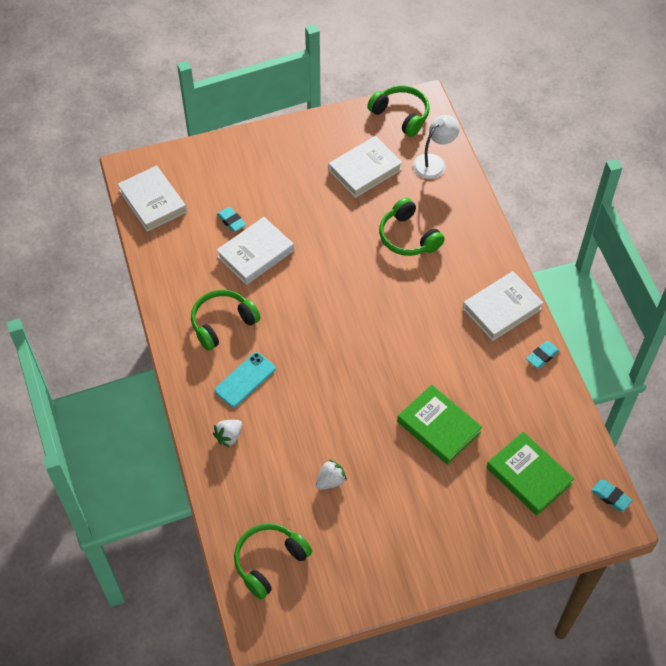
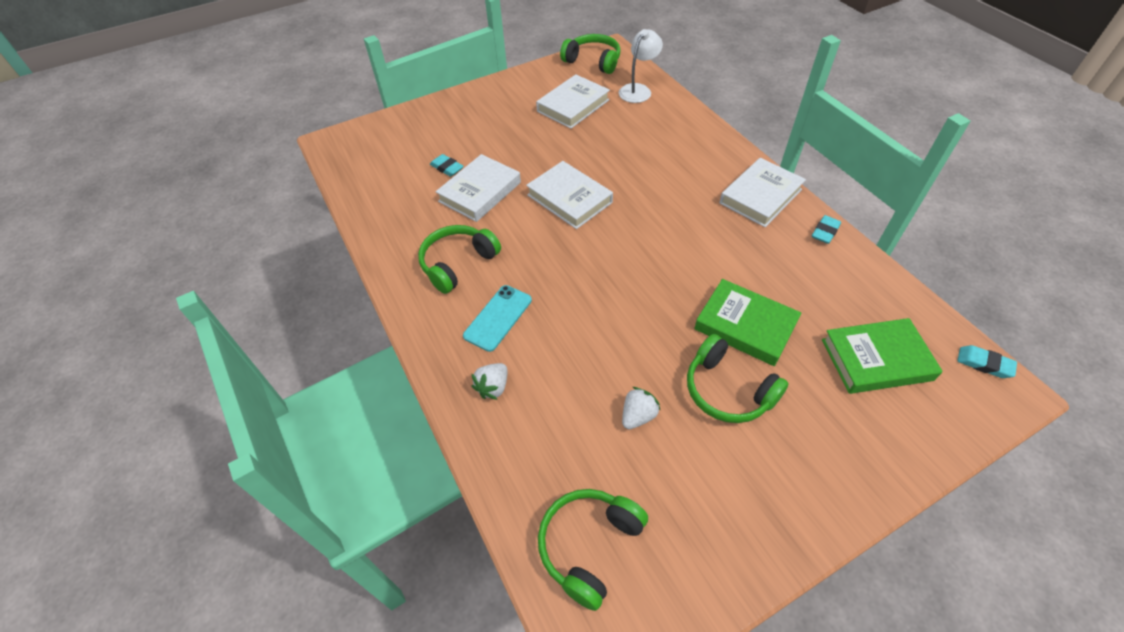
camera: 10 degrees left, 5 degrees down
(152, 202) = (358, 165): white book -> white book (569, 199)
(408, 237) = (636, 151): green headphones -> green headphones (727, 390)
(529, 476) = (876, 359): green book -> green book turned 45 degrees counterclockwise

